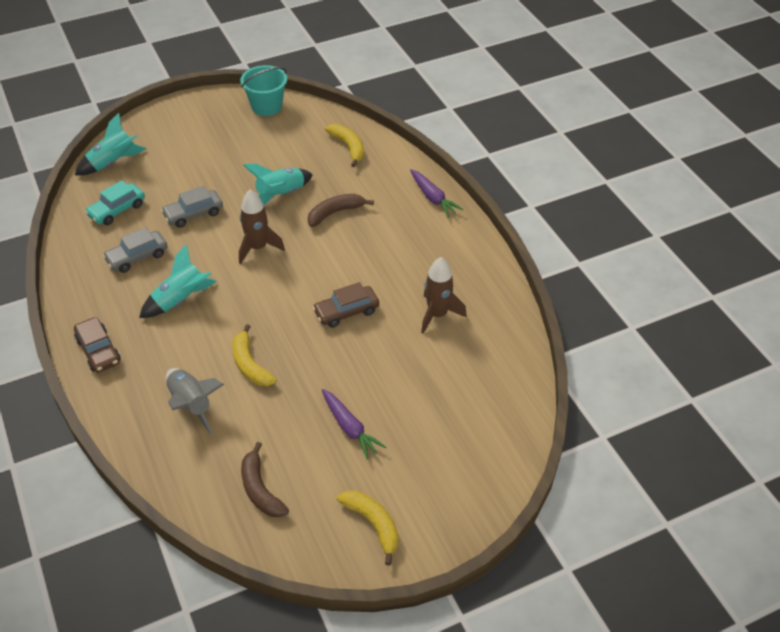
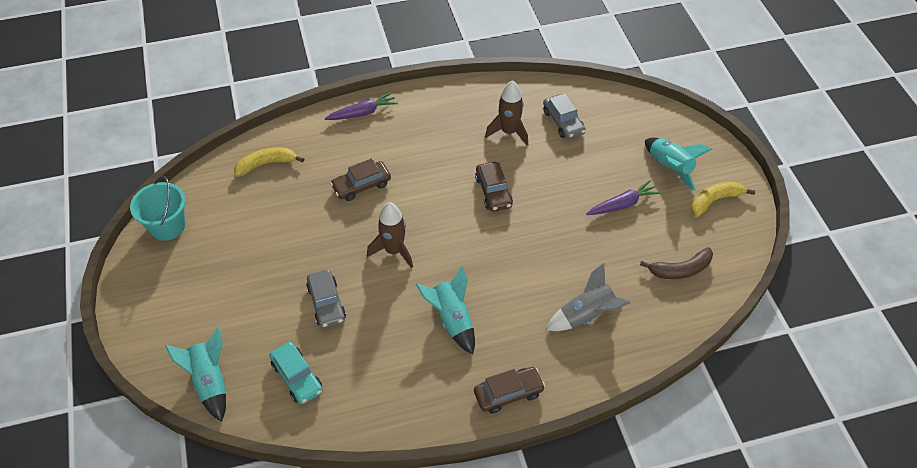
camera: 80 degrees left, 5 degrees up
(137, 257) = (379, 357): grey car -> grey car (563, 122)
(250, 364) = (544, 267): yellow banana -> none
(281, 195) = (321, 226): turquoise rocket -> turquoise rocket (669, 167)
(335, 213) = (361, 185): brown banana -> brown car

